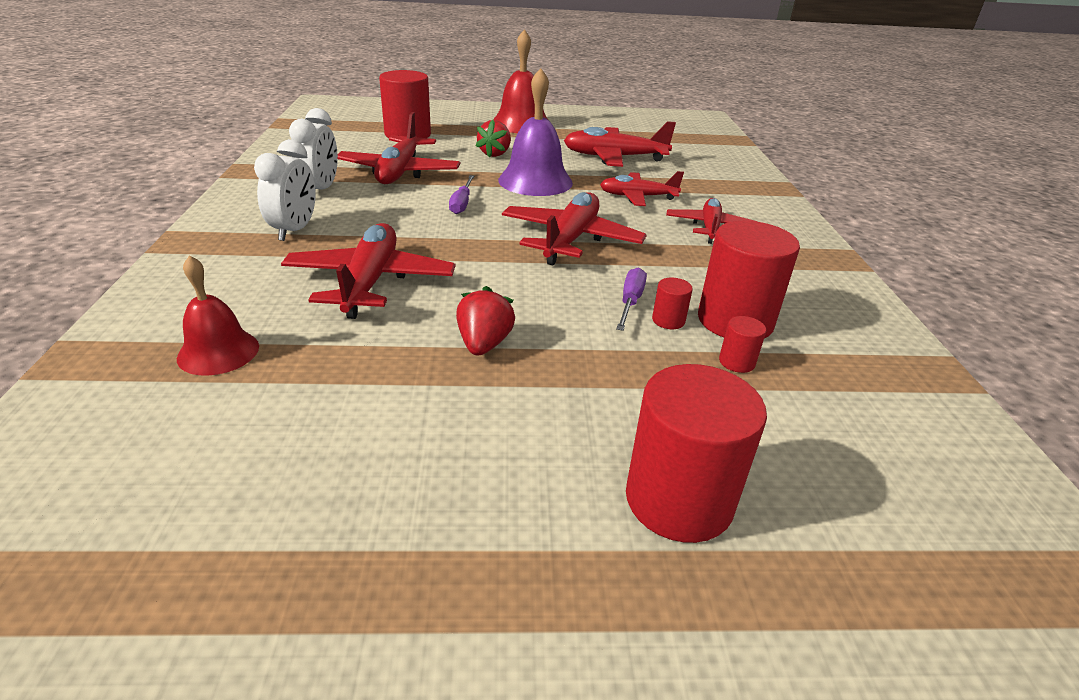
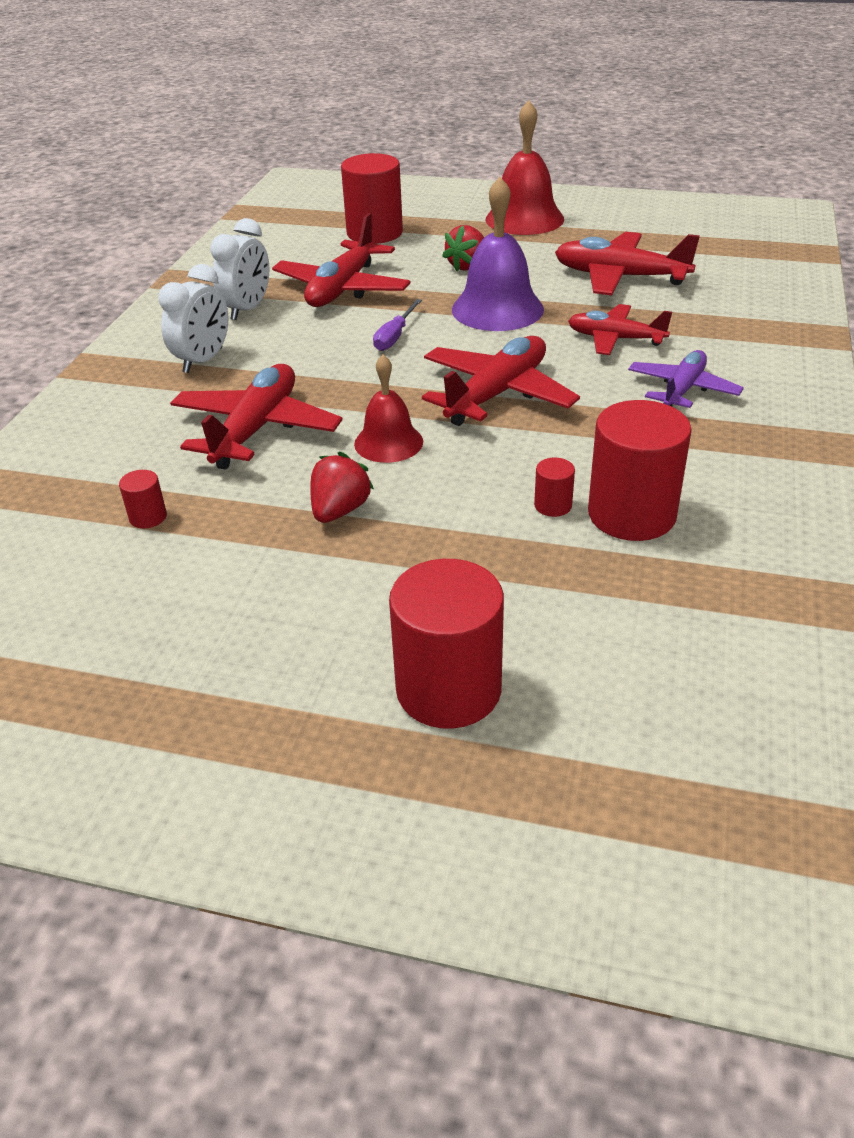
camera: 20 degrees right, 5 degrees up
(218, 352) = (93, 490): red bell -> red bell (388, 442)
(630, 302) = (522, 479): purple screwdriver -> none
(710, 228) = (682, 390): red plane -> purple plane
(737, 362) = (601, 562): red cylinder -> red cylinder (148, 517)

